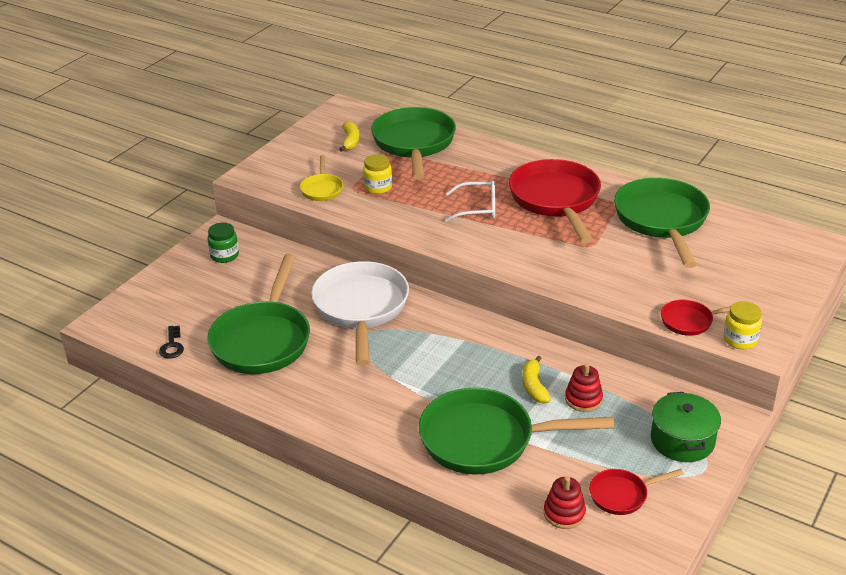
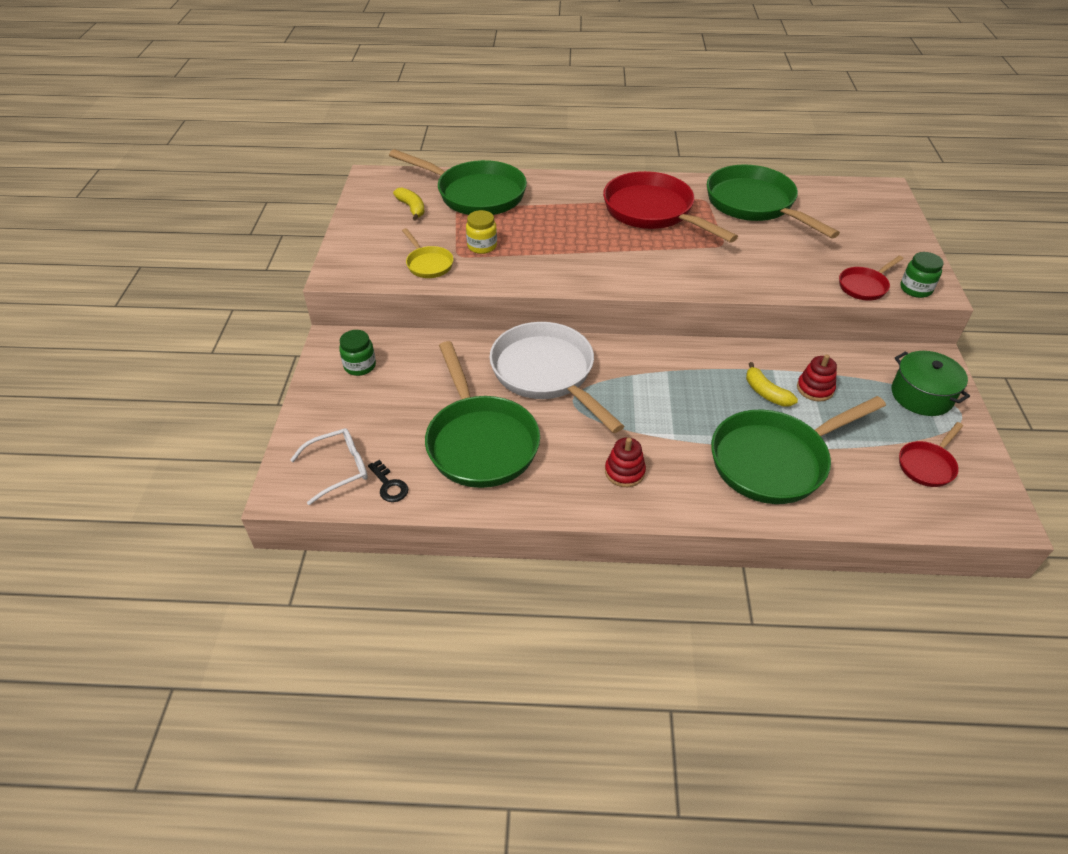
camera: 30 degrees left, 10 degrees up
(414, 144) = (476, 194): green pan -> green pan turned 150 degrees clockwise
(477, 208) = (593, 239): white glasses -> white glasses (338, 469)
(564, 513) = (902, 503): red stacking toy -> red stacking toy (624, 472)
(740, 340) = (915, 289): yellow jar -> green jar

